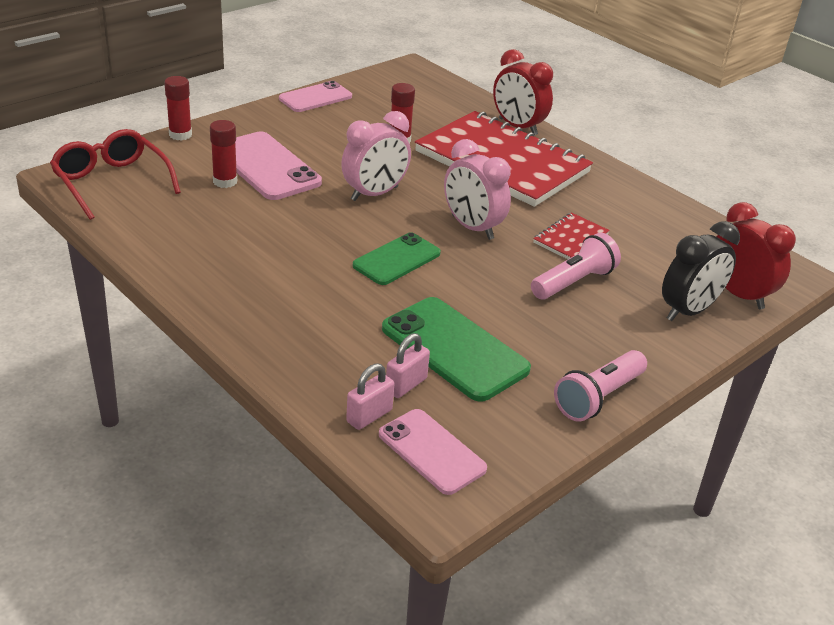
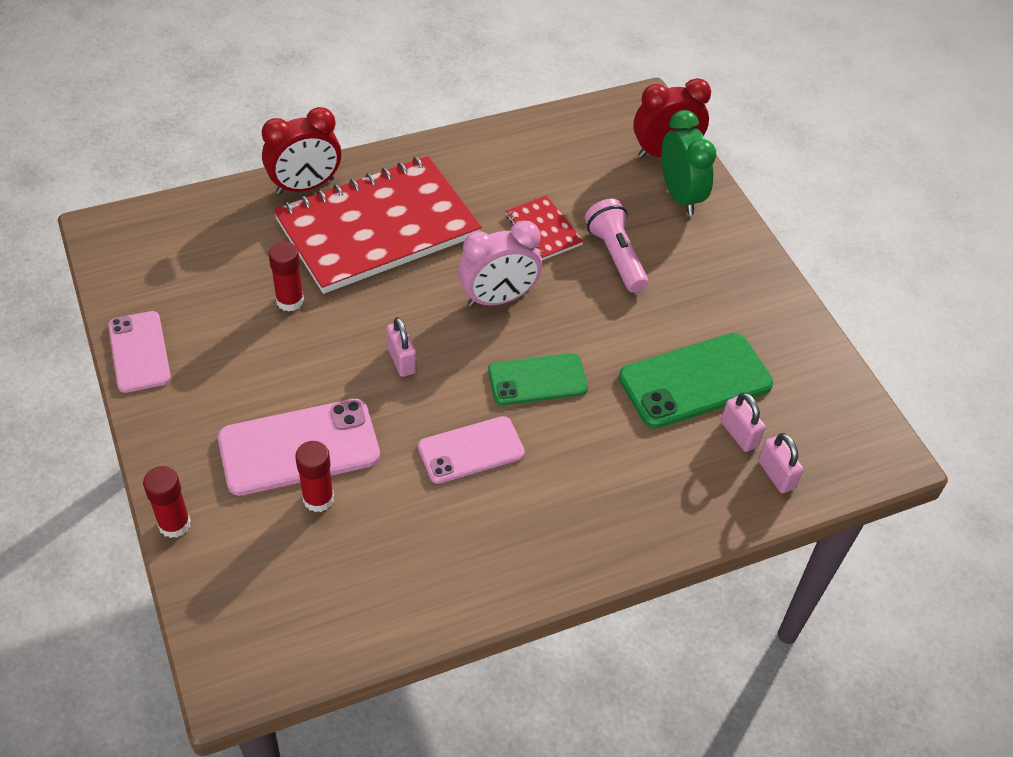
camera: 70 degrees left, 15 degrees up
(111, 182) = (271, 625): red glasses -> none
(374, 194) = (401, 360): pink clock -> pink padlock
(397, 259) = (537, 380): green phone -> green phone turned 75 degrees counterclockwise
(431, 451) = (829, 443): pink phone -> pink phone (471, 450)
(598, 397) = (782, 305): pink flashlight -> none
(688, 311) = (680, 196): black clock -> green clock

